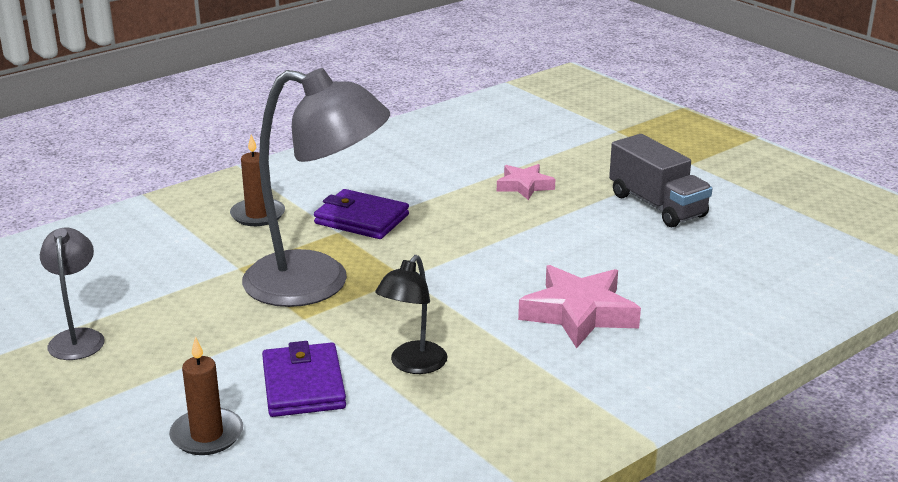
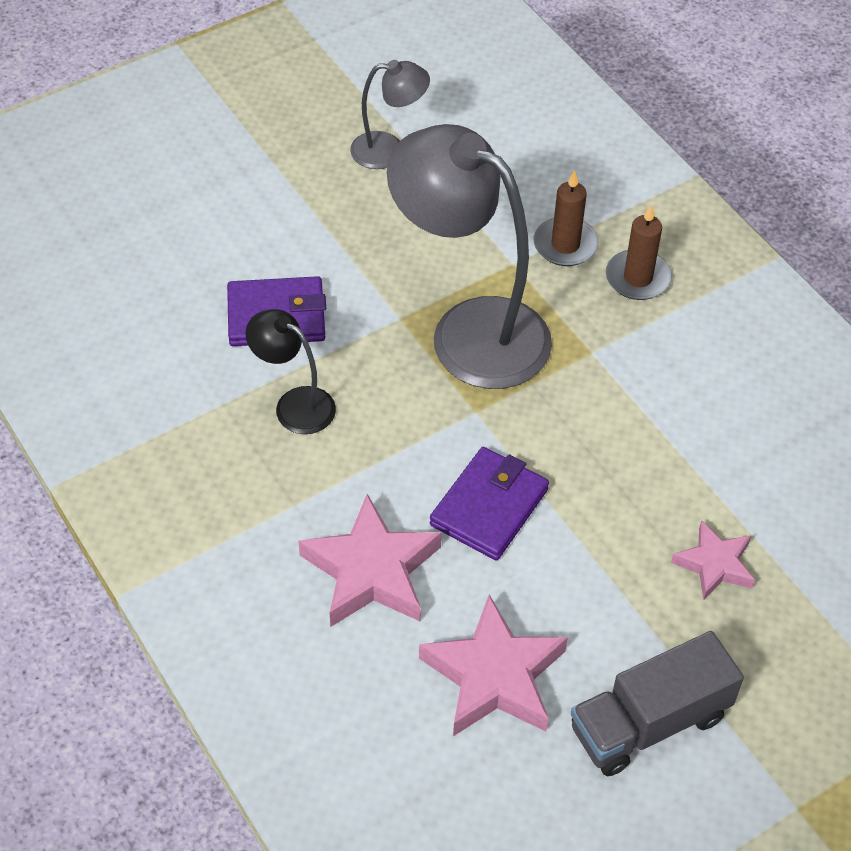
camera: 95 degrees right, 25 degrees up
(207, 435) = (213, 249): brown candle -> brown candle (565, 245)
(317, 283) = (470, 330): grey lamp -> grey lamp turned 105 degrees clockwise
(361, 219) = (622, 376): purple wallet -> purple wallet (489, 507)
(649, 259) = (494, 676): none -> pink star

